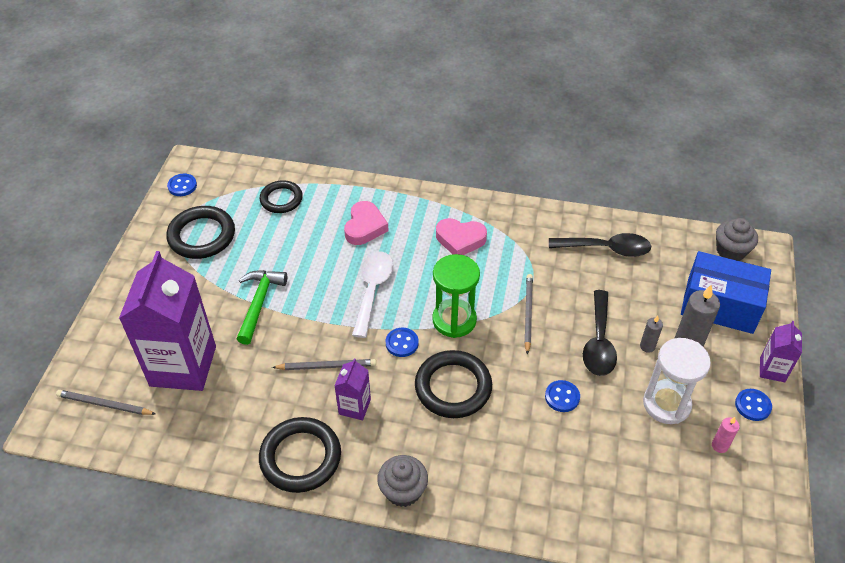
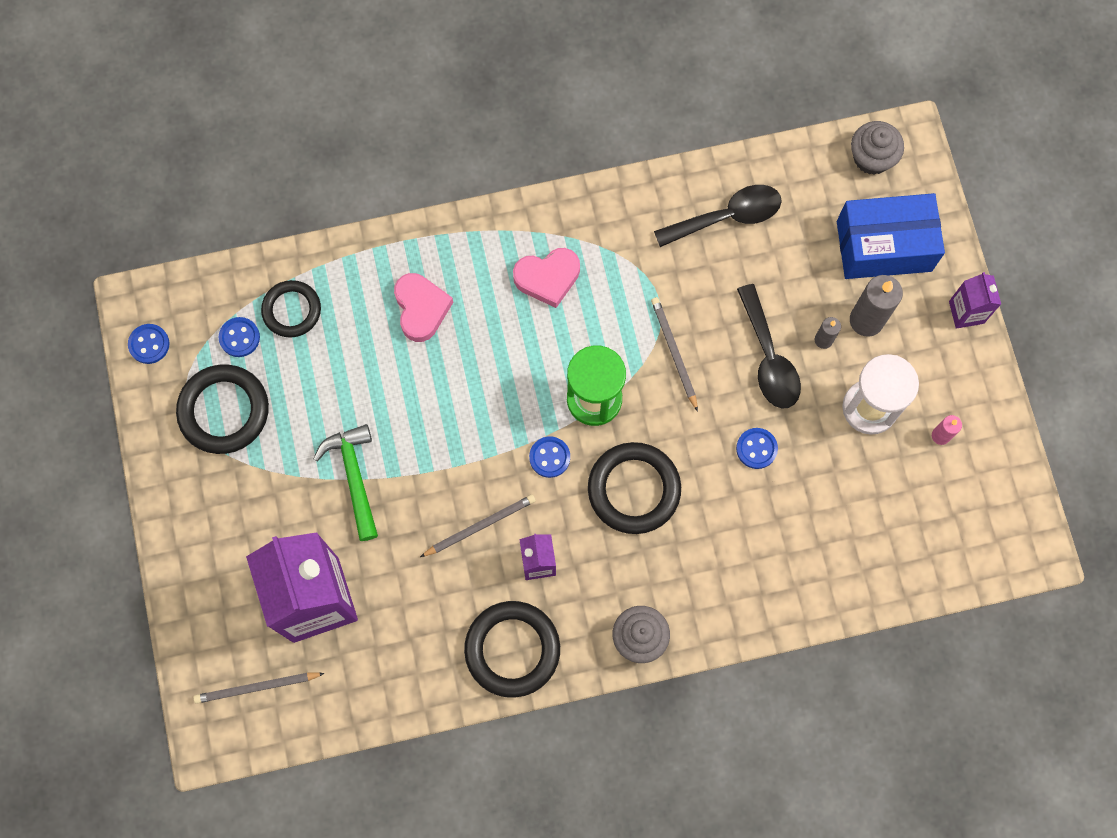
camera: 25 degrees left, 25 degrees up
(372, 290) = (479, 399): white spoon -> none
(752, 405) = (959, 369): blue button -> blue button (239, 337)

